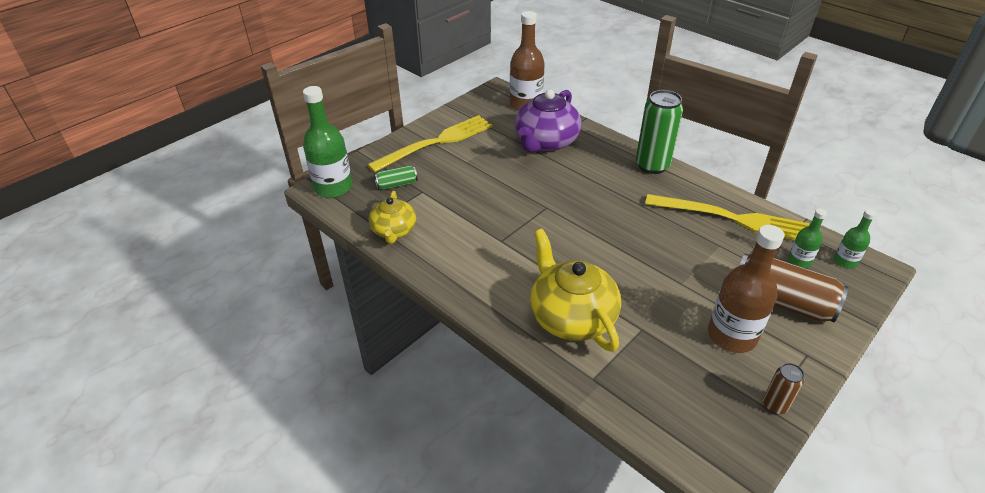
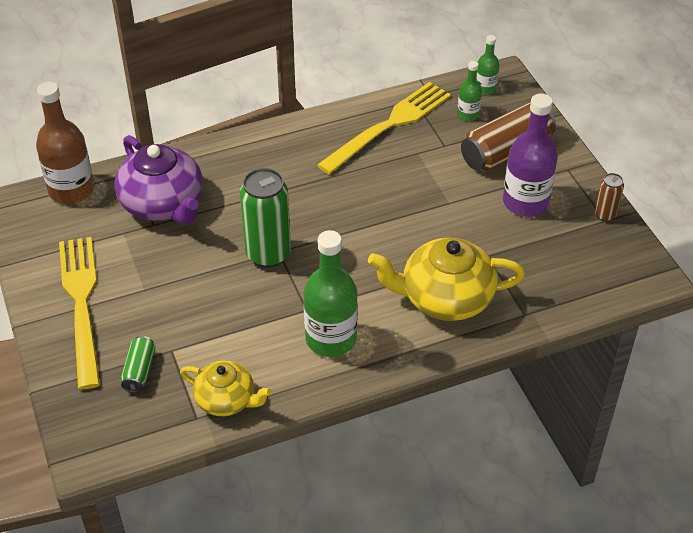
camera: 65 degrees left, 5 degrees up
(333, 187) = (96, 439): green bottle -> green bottle (331, 339)
(652, 165) = (271, 139): green can -> green can (268, 254)
(731, 335) = (525, 202): brown bottle -> purple bottle

